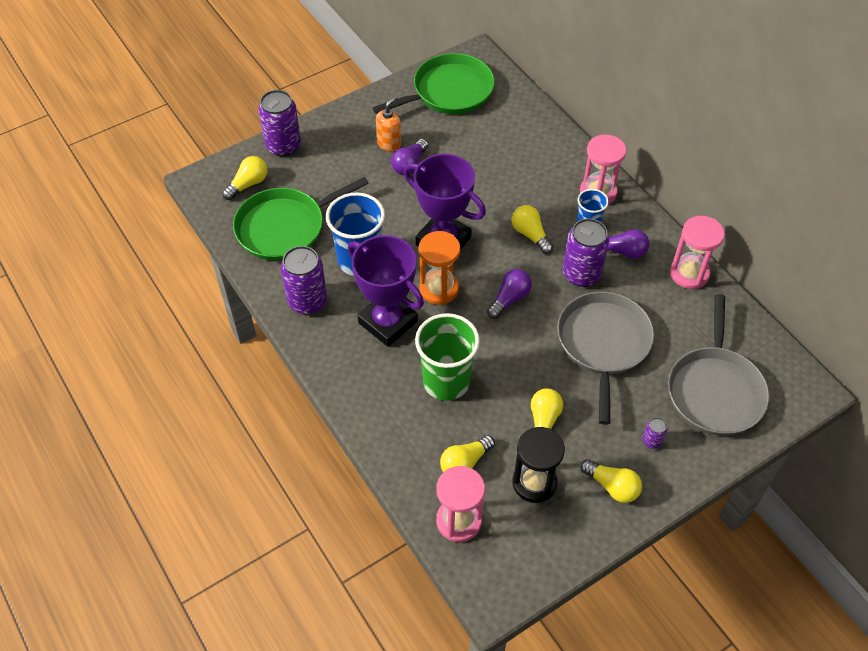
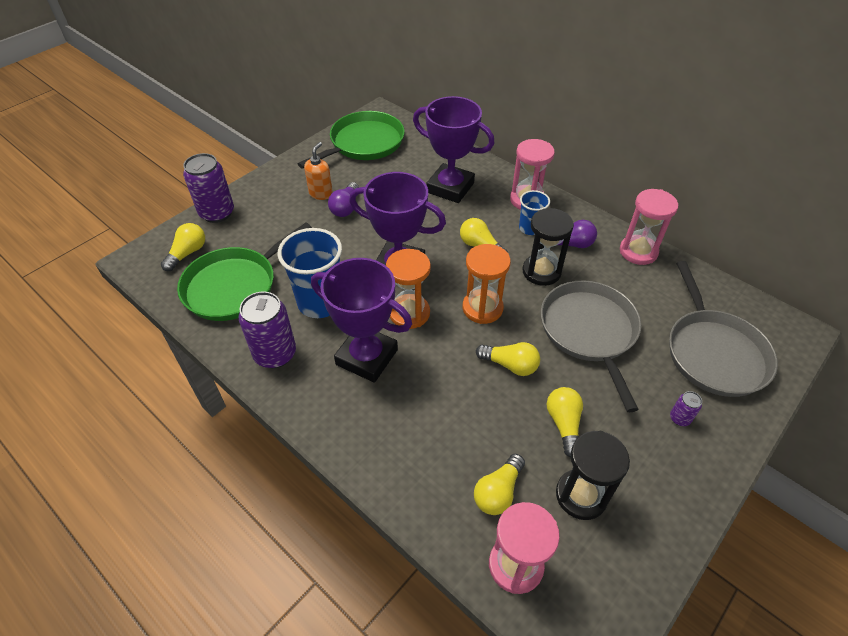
camera: 15 degrees left, 5 degrees down
(446, 381) = (447, 405): green cup -> none
(509, 299) = (482, 308): purple light bulb -> orange hourglass
(522, 162) = (450, 188): none -> purple trophy
(581, 274) = (541, 271): purple can -> black hourglass
(612, 486) = (663, 478): yellow light bulb -> yellow light bulb (510, 365)

